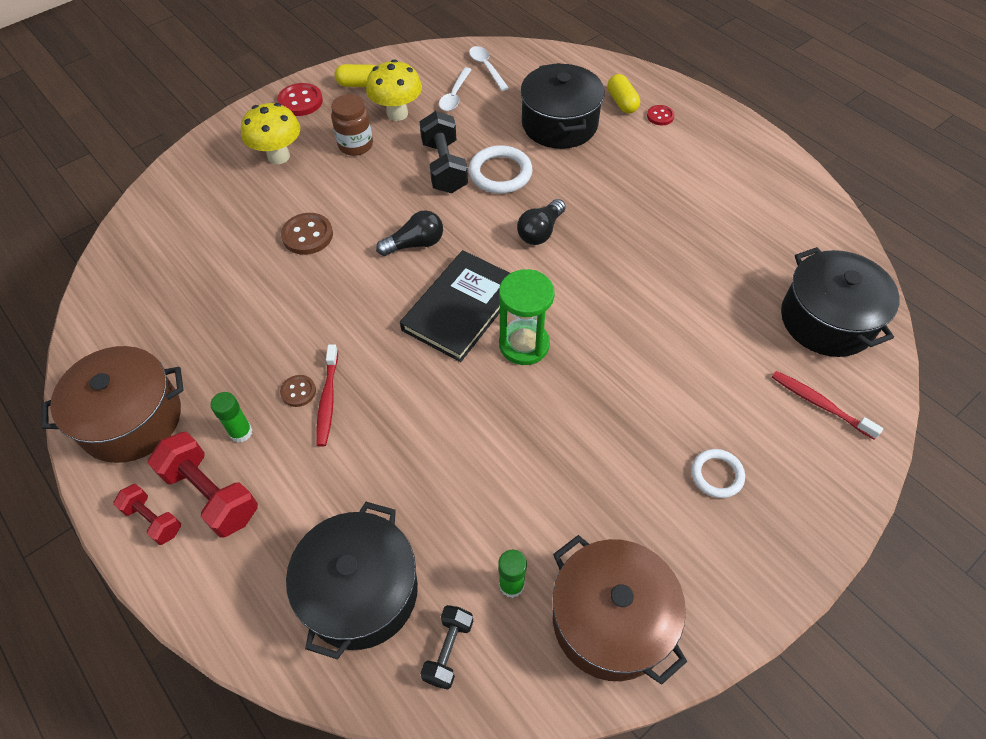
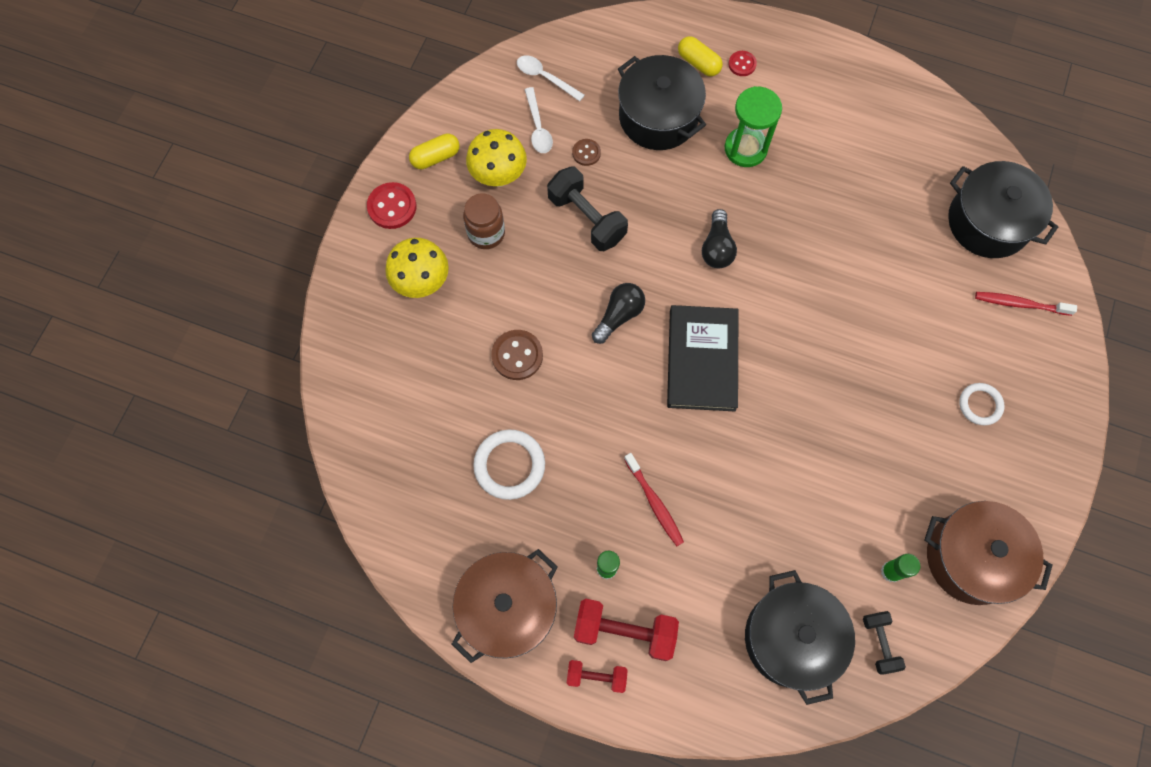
camera: 30 degrees left, 15 degrees up
(298, 391) = (625, 508): brown button -> brown button (586, 153)
(500, 173) = (641, 201): white ring -> white ring (509, 465)
(524, 344) = (774, 368): green hourglass -> green hourglass (745, 148)

